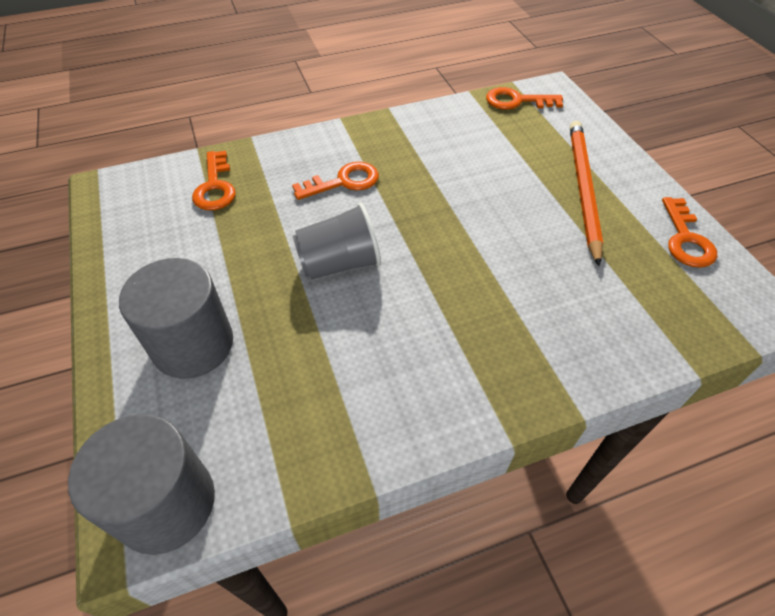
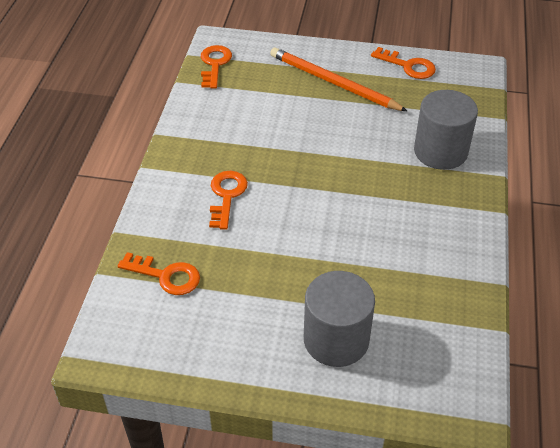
camera: 60 degrees left, 5 degrees down
(166, 503) = (460, 389): grey cylinder -> grey cylinder (440, 151)
(339, 263) = (313, 231): grey cup -> none
(517, 101) = (215, 64): orange key -> orange key turned 150 degrees clockwise

